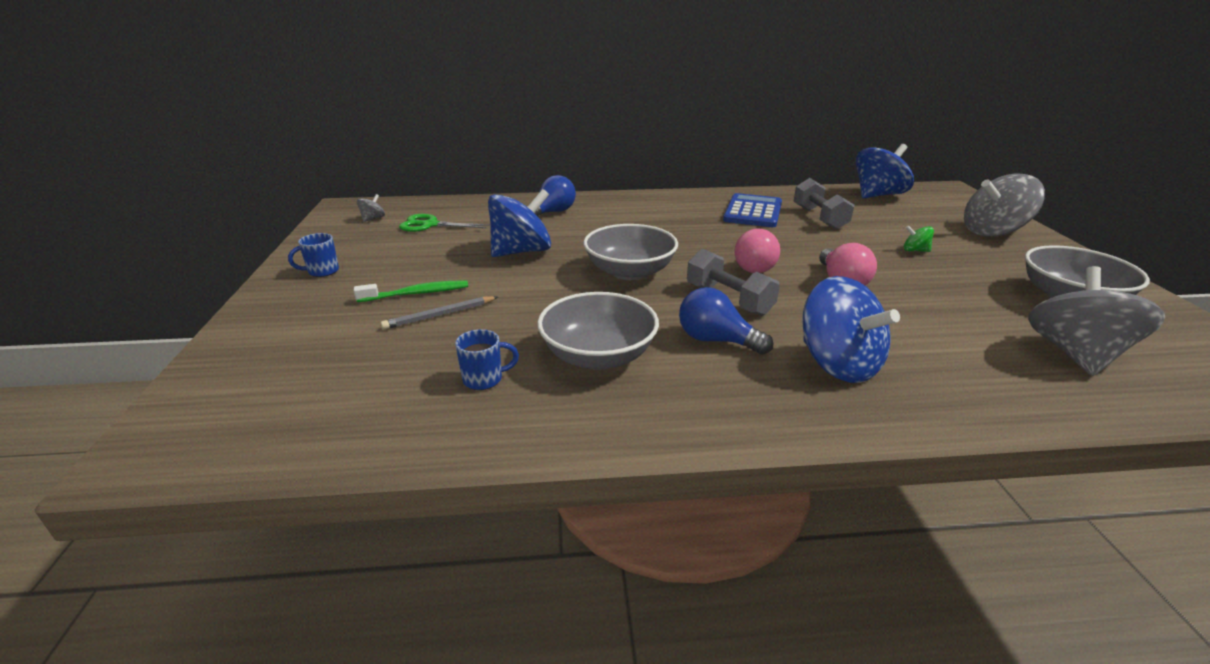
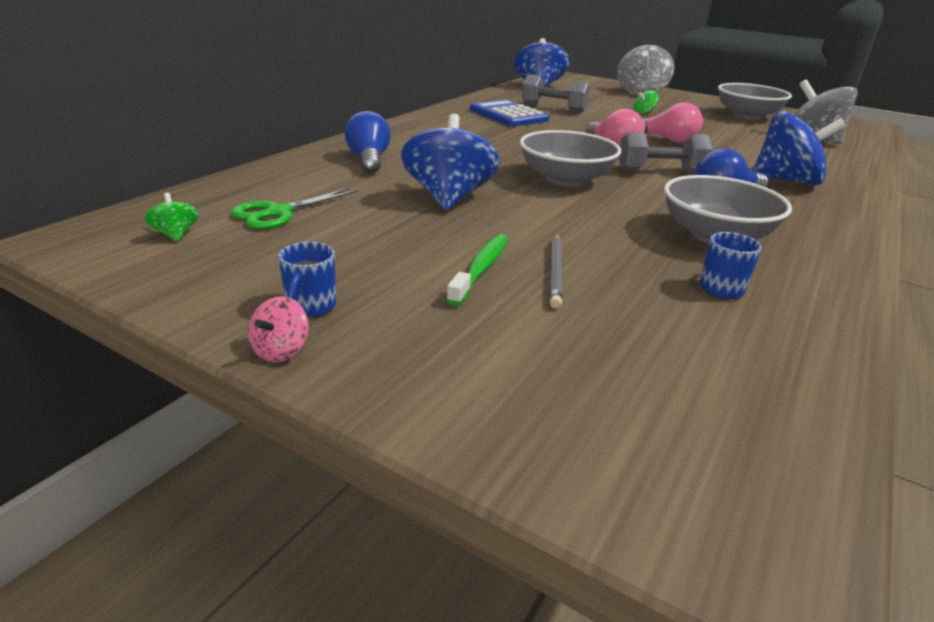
camera: 55 degrees left, 0 degrees up
(272, 281) = (281, 350): none -> pink spinning top
(373, 219) = (176, 234): grey spinning top -> green spinning top

